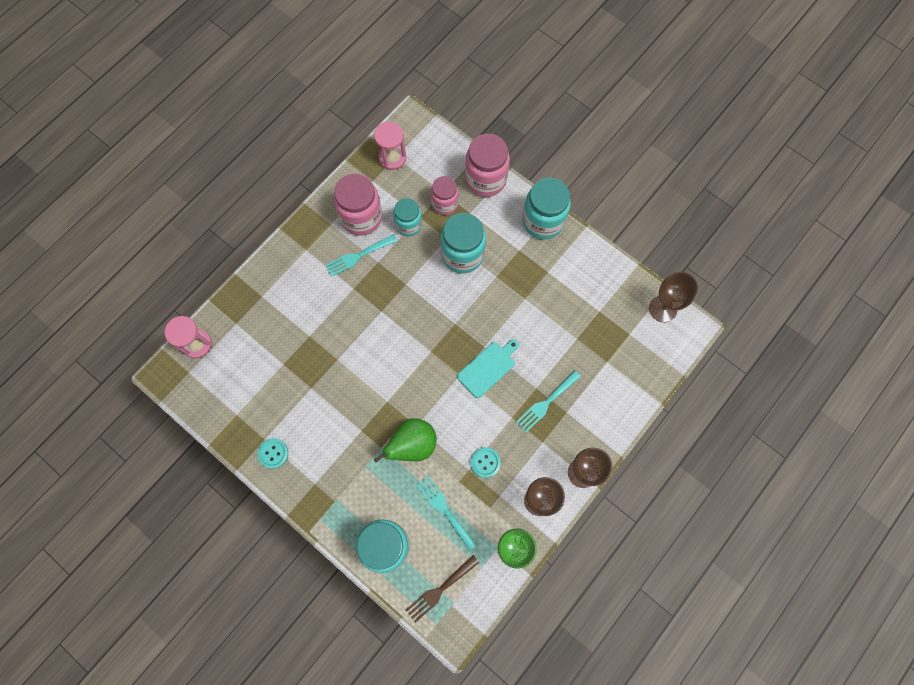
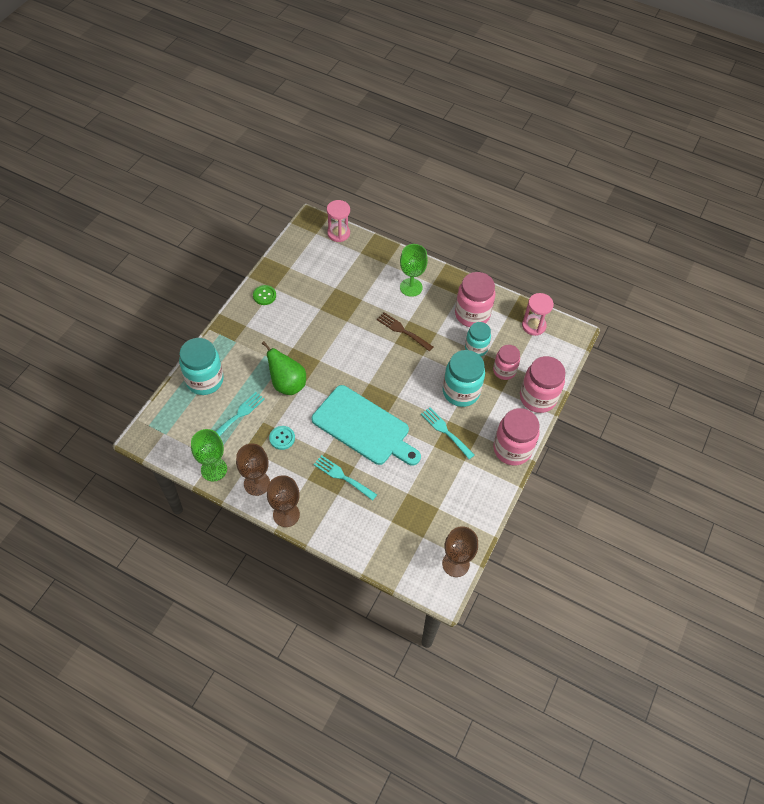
camera: 75 degrees right, 15 degrees down
(273, 453) = (264, 295): turquoise button -> green button
(305, 275) = (411, 287): none -> green goblet
(358, 256) = (437, 318): turquoise fork -> turquoise fork (445, 431)
(440, 590) = (175, 423): brown fork -> brown fork (402, 331)
(488, 368) = (364, 427): turquoise cutting board -> turquoise cutting board, size x1.89
(543, 221) = (512, 449): turquoise jar -> pink jar

